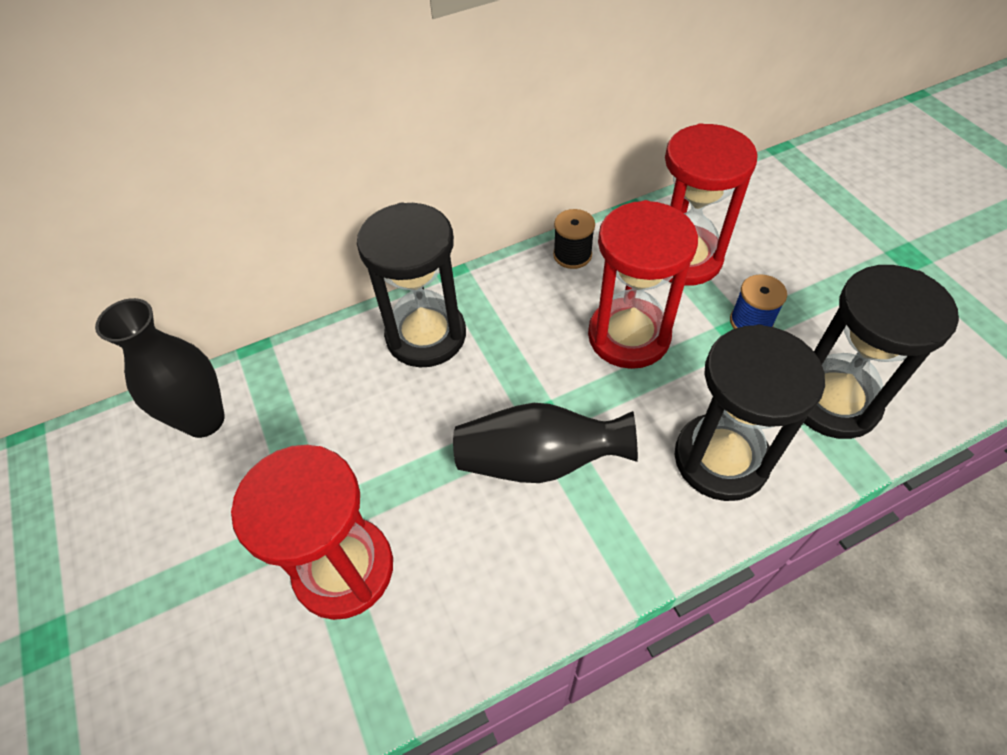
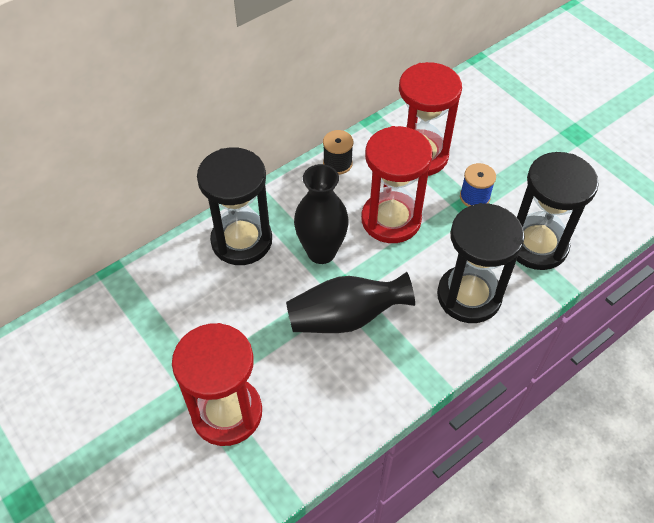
camera: 15 degrees left, 0 degrees up
(204, 420) = (89, 329): black vase -> black vase (321, 252)

